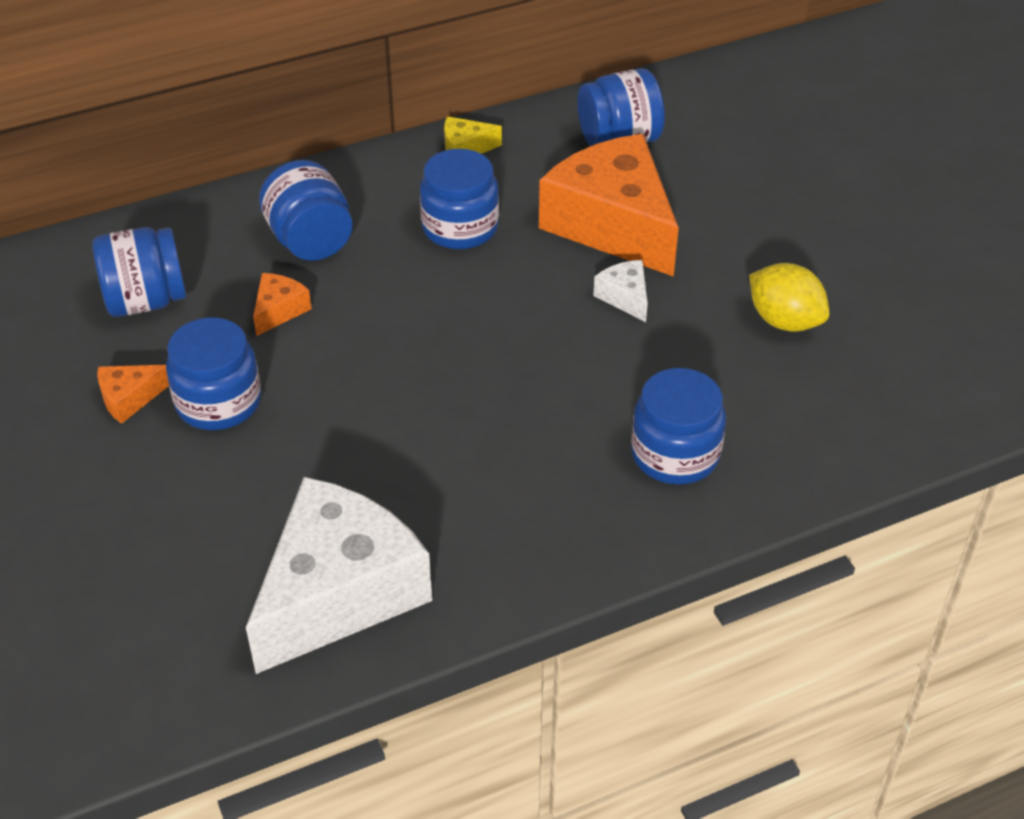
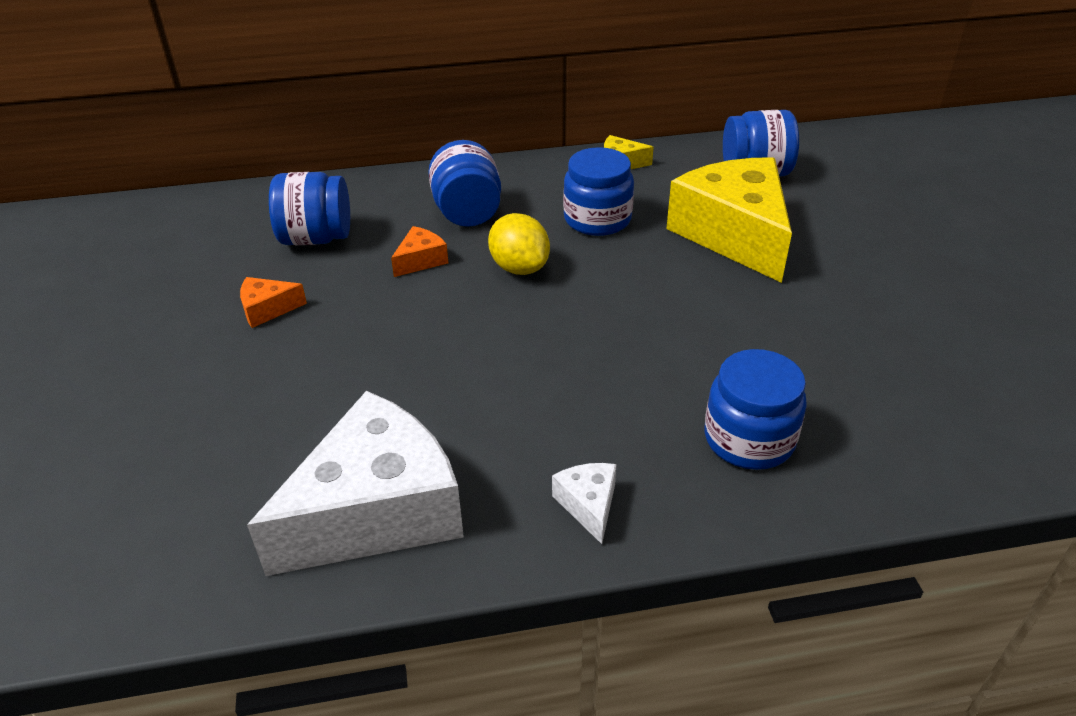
camera: 15 degrees right, 5 degrees down
(218, 402) = (340, 324): blue jar -> none
(613, 224) = (734, 234): orange cheese -> yellow cheese
(625, 297) = (731, 293): white cheese -> white cheese (588, 505)
(784, 321) = (884, 335): yellow lemon -> yellow lemon (519, 267)

